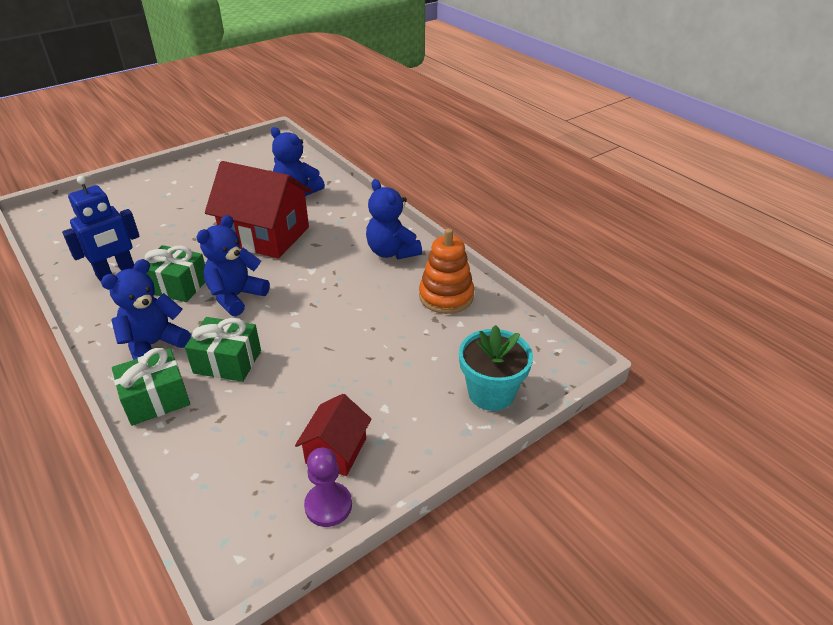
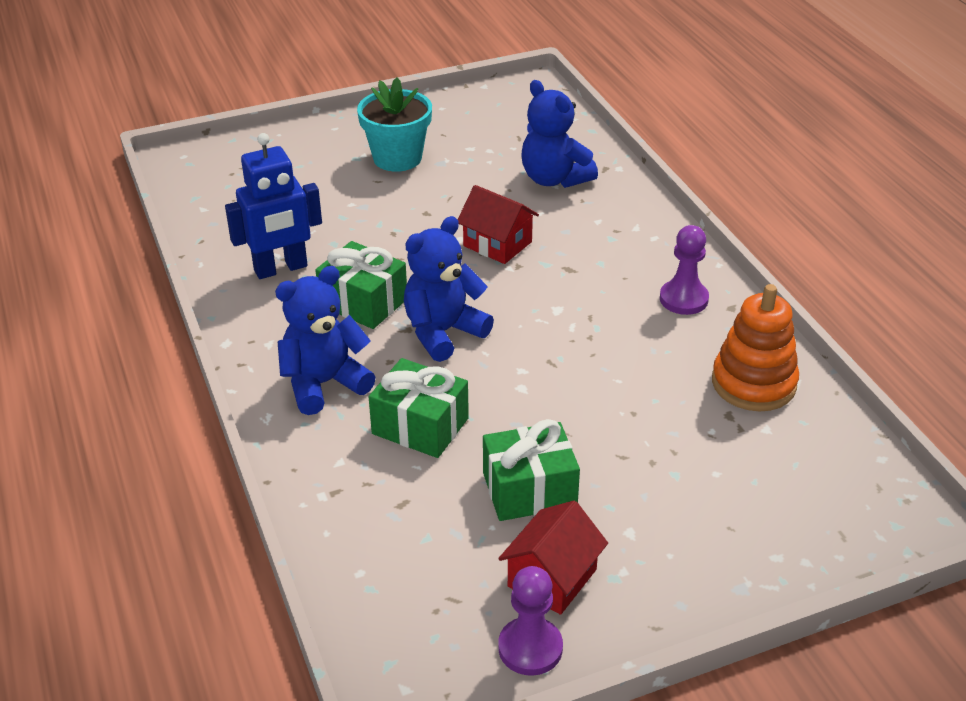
camera: 15 degrees right, 0 degrees up
(156, 399) = (320, 461): green gift -> green gift (529, 490)
(266, 235) = (497, 244): red house -> red house, size x0.52
(392, 252) = (683, 299): blue teddy bear -> purple pawn
(491, 393) = (791, 541): turquoise flower pot -> turquoise flower pot (397, 158)

